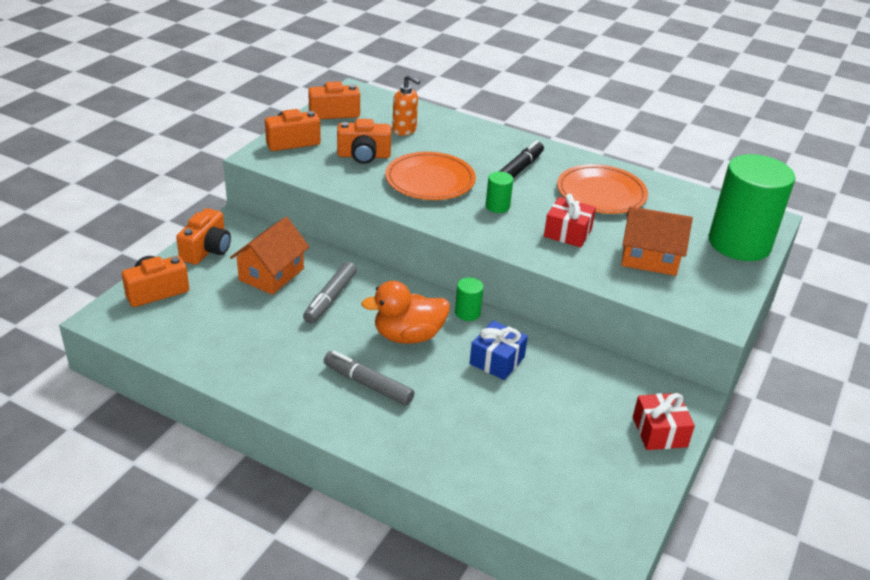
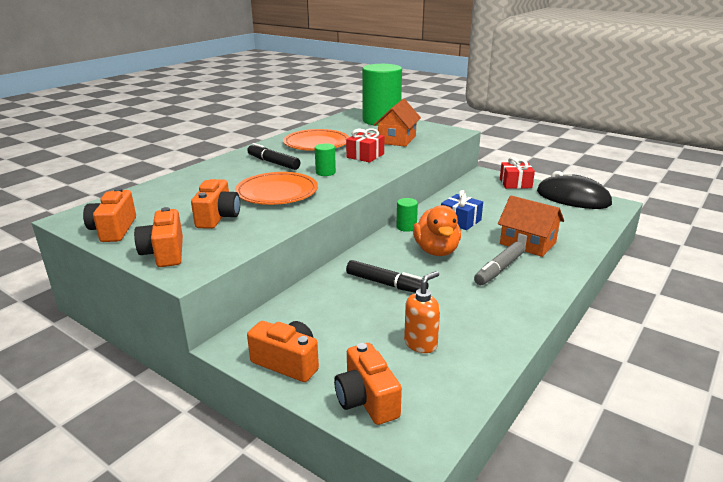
camera: 80 degrees left, 10 degrees down
(271, 274) = (343, 316): orange house -> orange house (527, 243)
(330, 298) = (386, 284): grey marker -> black marker
(404, 130) = (179, 198): orange soap dispenser -> orange soap dispenser (421, 344)
(620, 496) = (573, 198): none -> black mouse

